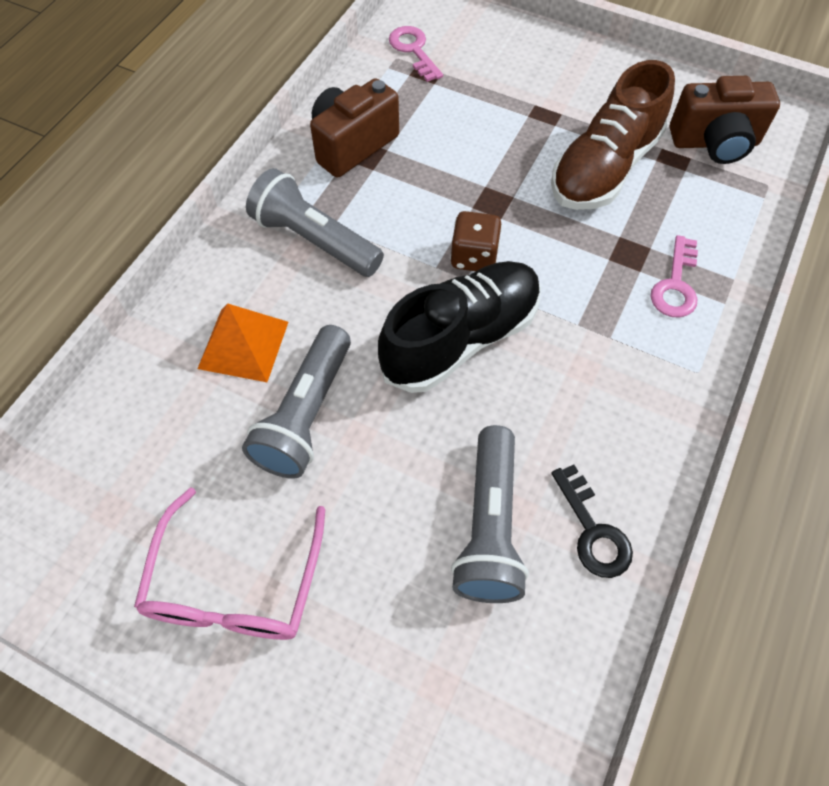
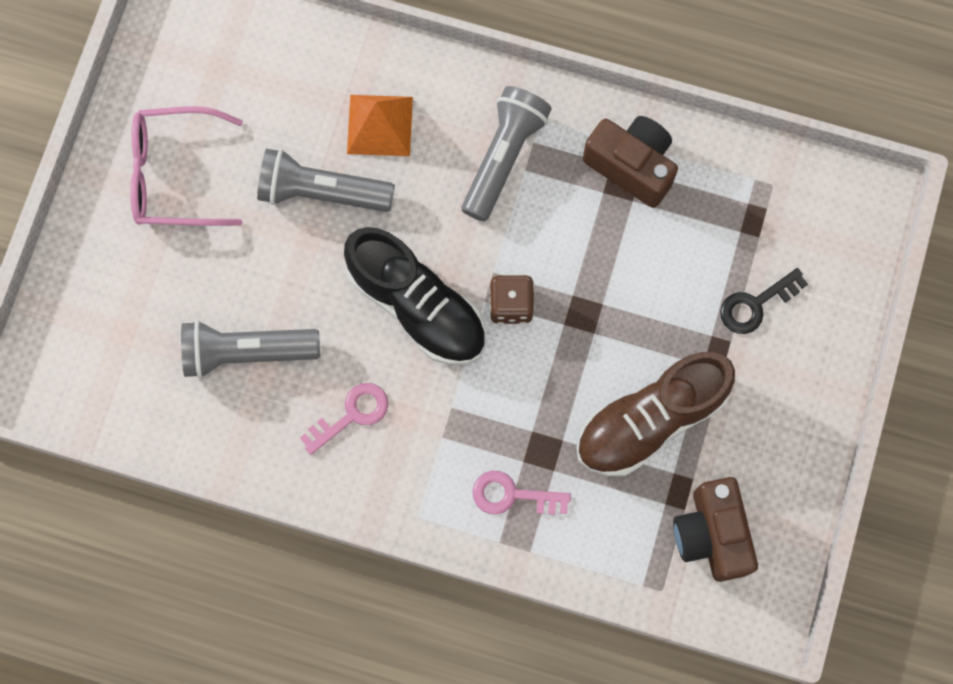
camera: 80 degrees right, 15 degrees up
(414, 50) = (787, 201): pink key -> pink key (351, 415)
(592, 530) = (255, 432): black key -> black key (756, 304)
(604, 168) = (650, 420): brown shoe -> brown shoe turned 60 degrees counterclockwise

